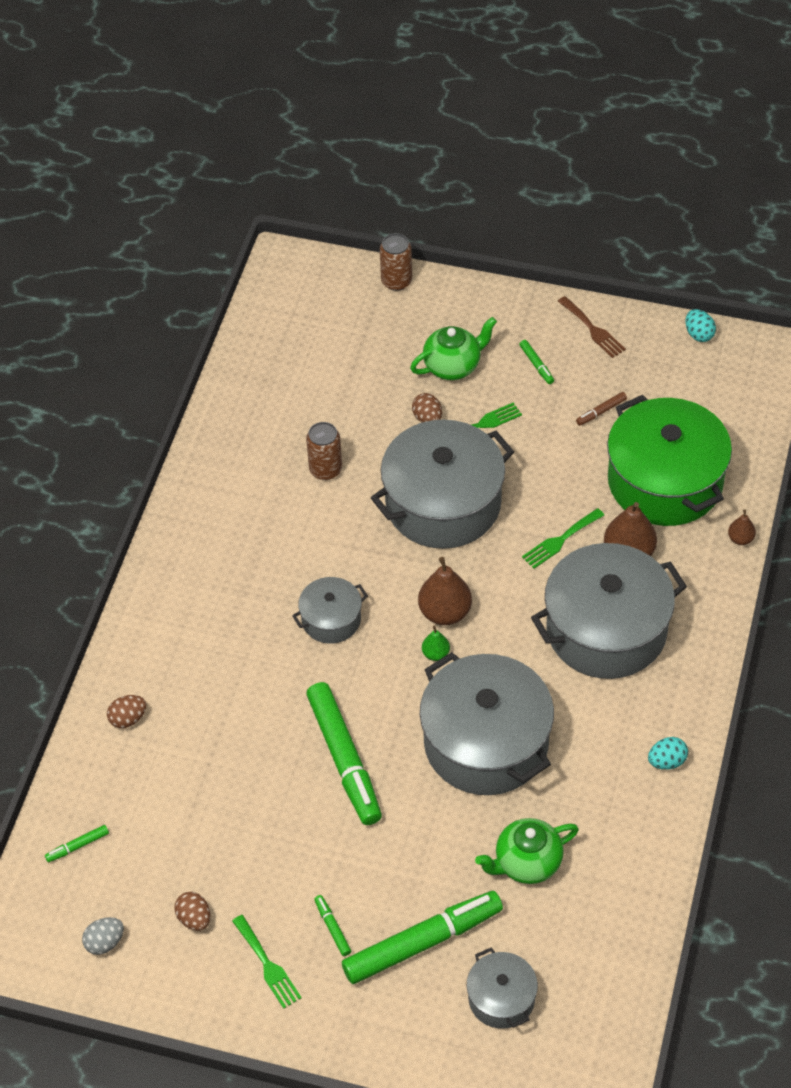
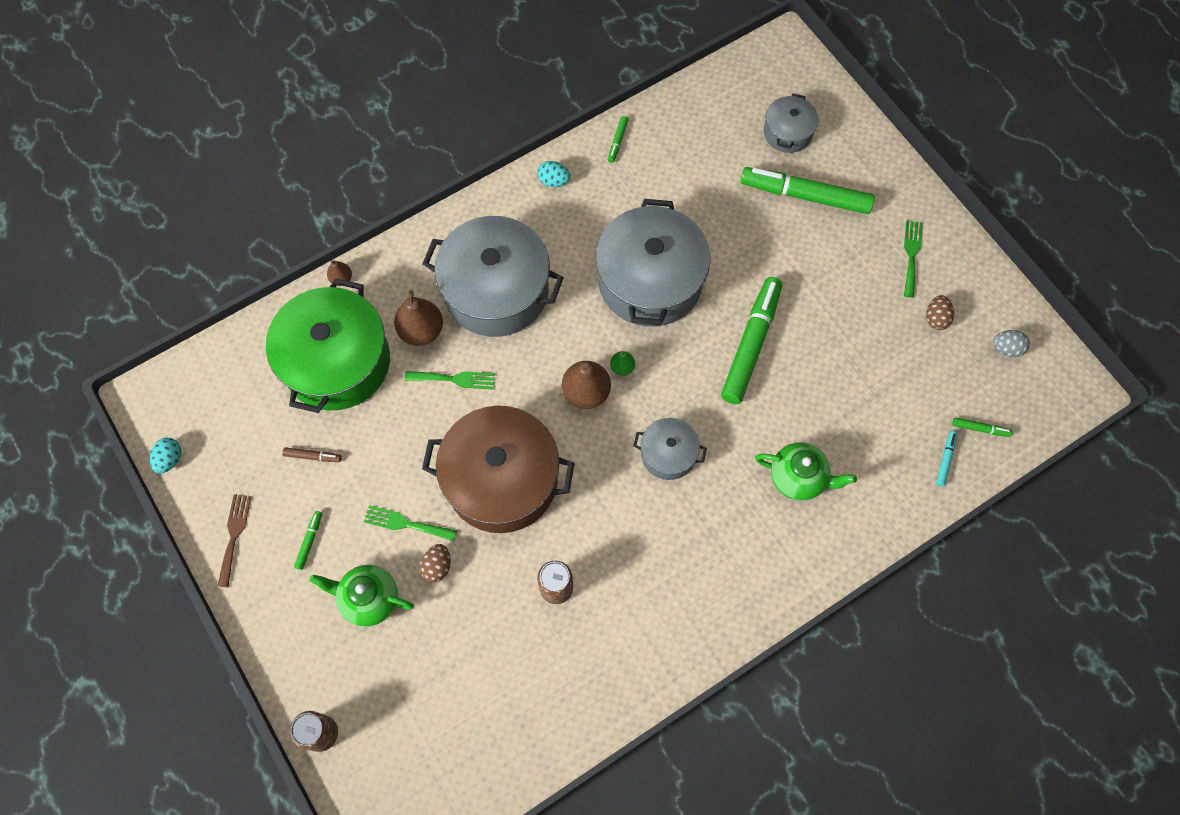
camera: 140 degrees left, 15 degrees up
(90, 794) = (945, 460): none -> turquoise marker
(128, 719) = (876, 497): brown egg -> none
(332, 928) = (852, 245): green marker -> green marker (617, 141)
(443, 503) = (501, 480): grey pot -> brown pot
(527, 863) = (699, 191): green teapot -> green teapot (798, 478)

